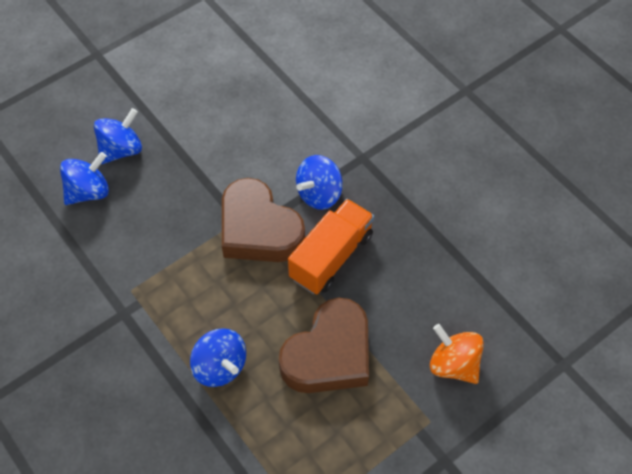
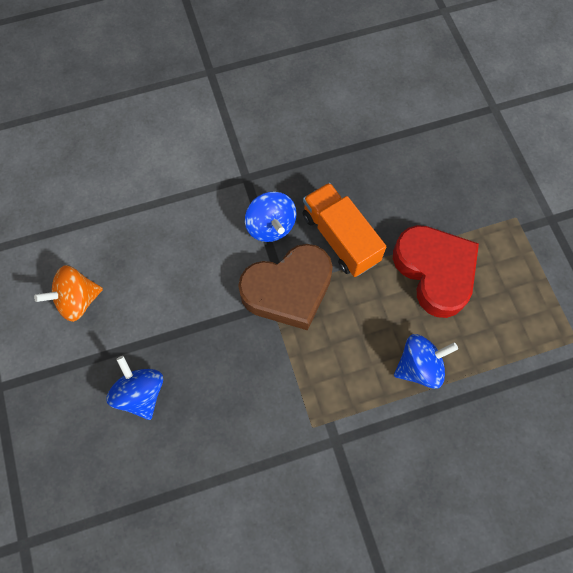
camera: 70 degrees left, 10 degrees up
(89, 191) = (179, 440): blue spinning top -> none
(329, 354) = (435, 272): brown heart -> red heart
(453, 364) = (472, 182): orange spinning top -> orange spinning top (77, 300)

